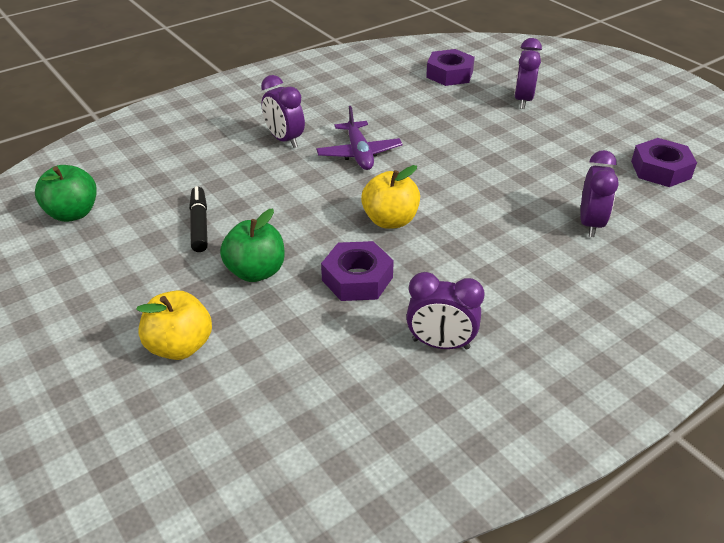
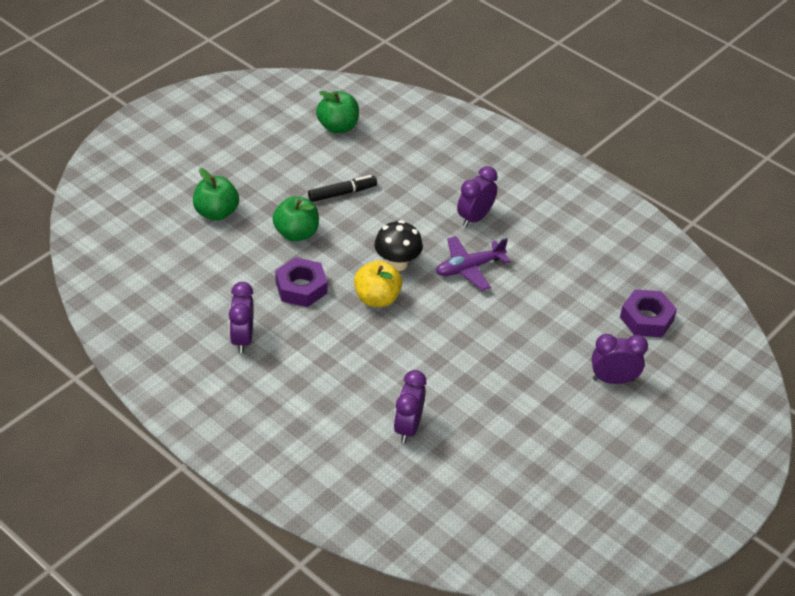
camera: 75 degrees right, 5 degrees up
(180, 346) = (216, 212): yellow apple -> green apple
(337, 199) = (397, 263): none -> black mushroom
(590, 224) = (408, 427): purple clock -> purple clock turned 105 degrees clockwise
(660, 170) = (514, 486): purple nut -> none

